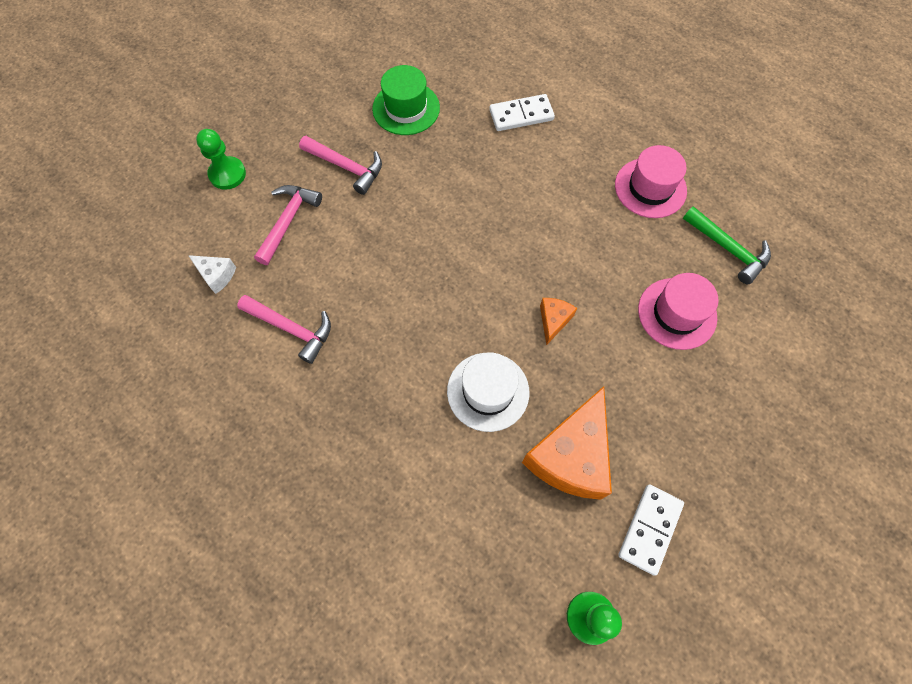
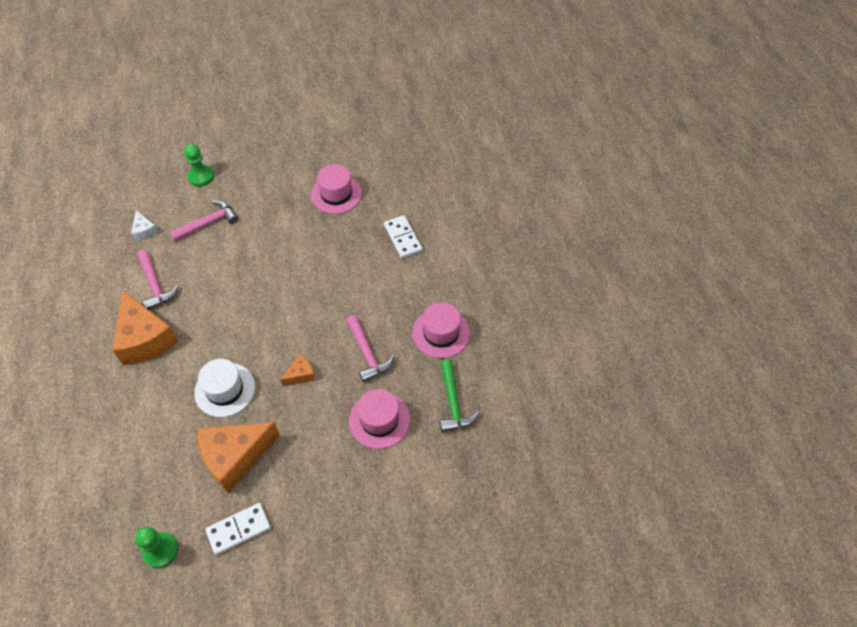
camera: 35 degrees right, 10 degrees down
(339, 397) = (145, 339): none -> orange cheese
(346, 167) = (269, 210): pink hammer -> pink hammer (367, 354)
(406, 108) = (336, 194): green hat -> pink hat
(521, 115) = (403, 238): white domino -> white domino turned 45 degrees clockwise

